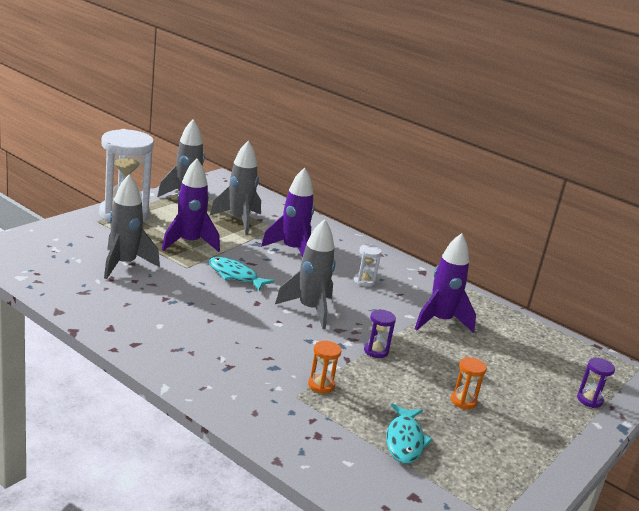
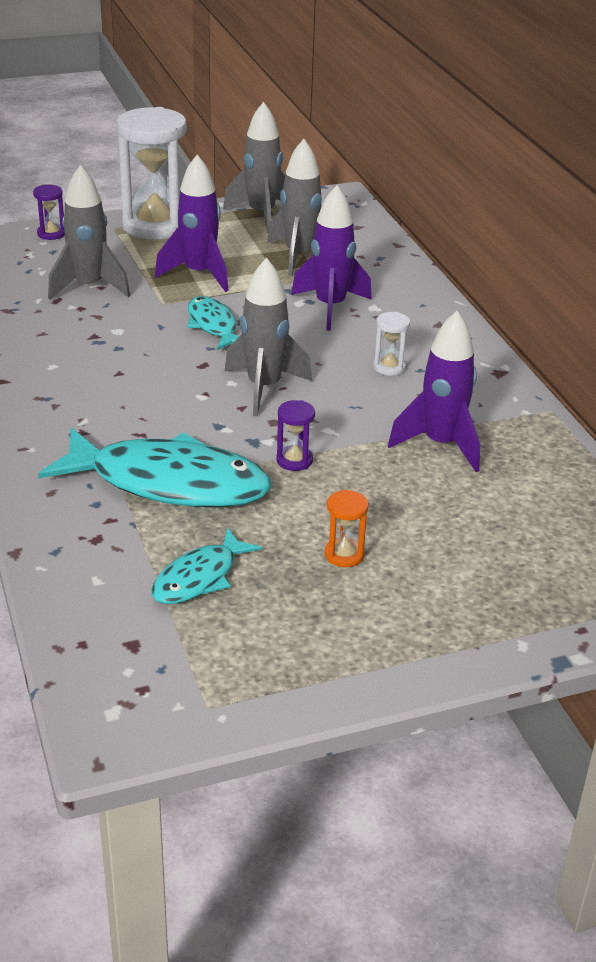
camera: 35 degrees right, 10 degrees up
(321, 385) = (169, 483): orange hourglass -> turquoise fish
(589, 400) = (553, 609): purple hourglass -> purple hourglass (51, 234)

